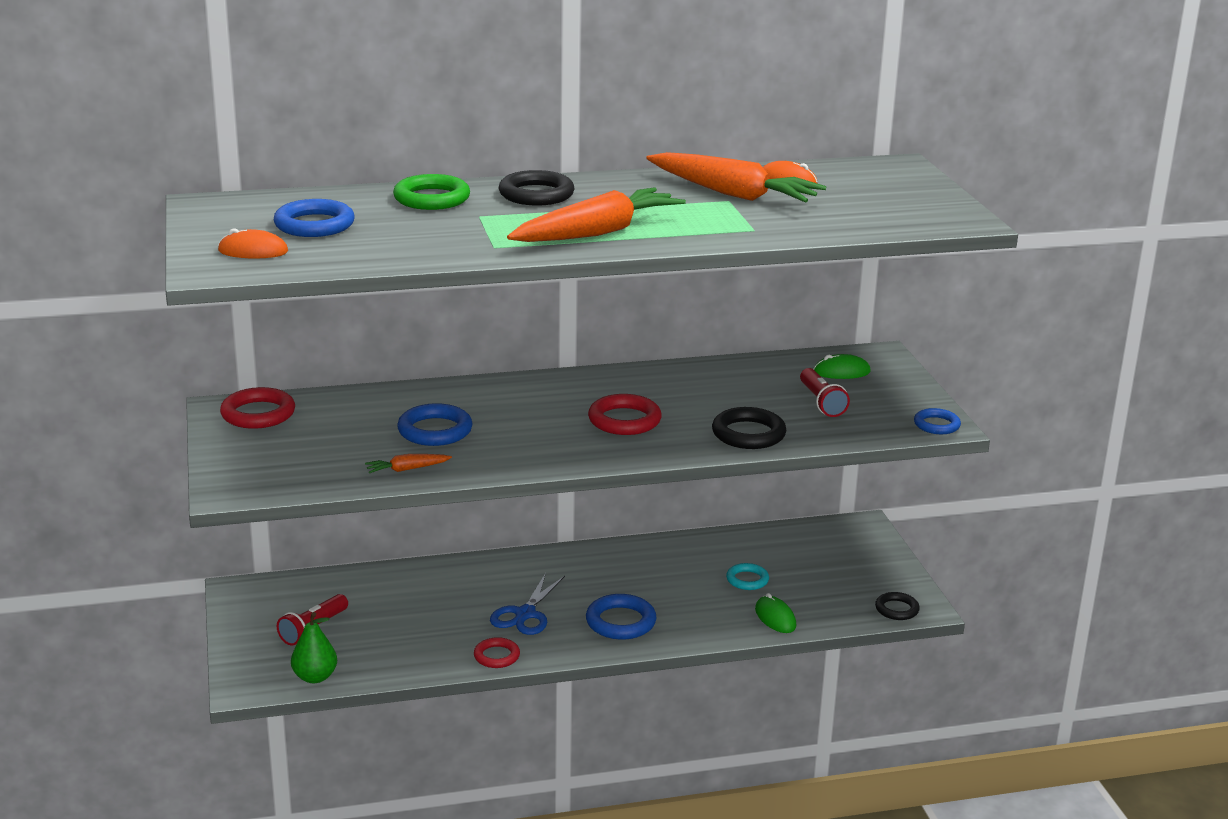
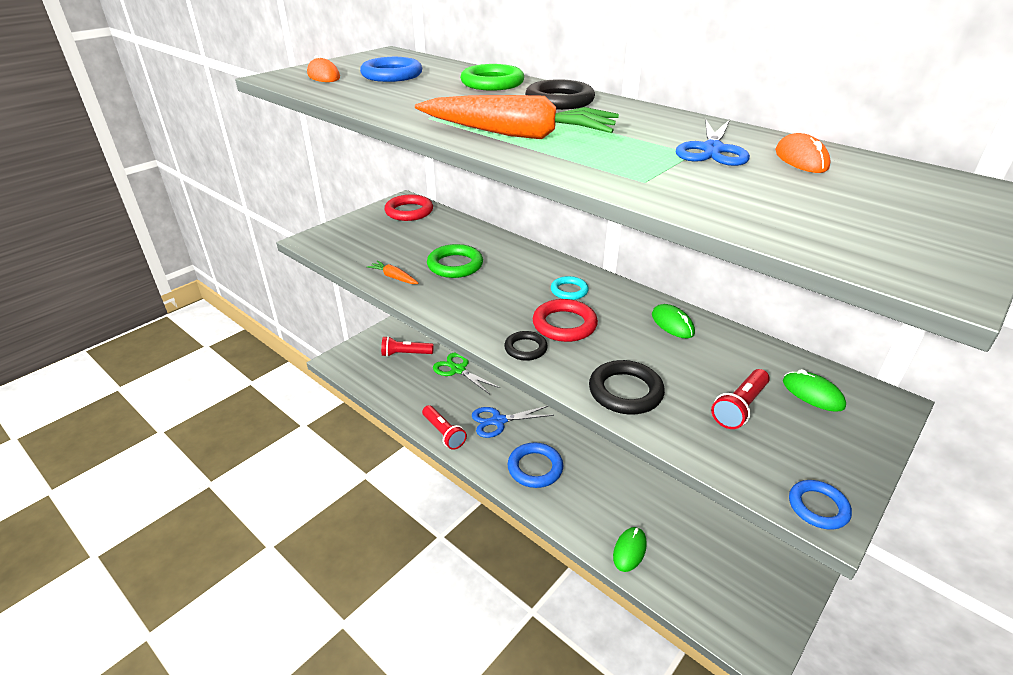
camera: 55 degrees right, 10 degrees up
(315, 677) = (363, 378): green pear -> none
(400, 605) = (458, 370): none -> green scissors
(435, 430) = (455, 265): blue ring -> green ring
(496, 656) = (443, 433): red ring -> red flashlight
(691, 378) = (672, 324): none -> green mouse
(732, 194) = (712, 150): orange carrot -> blue scissors
(747, 580) = (658, 506): turquoise ring -> turquoise ring (569, 291)
(897, 609) = (733, 630): black ring -> black ring (525, 348)

